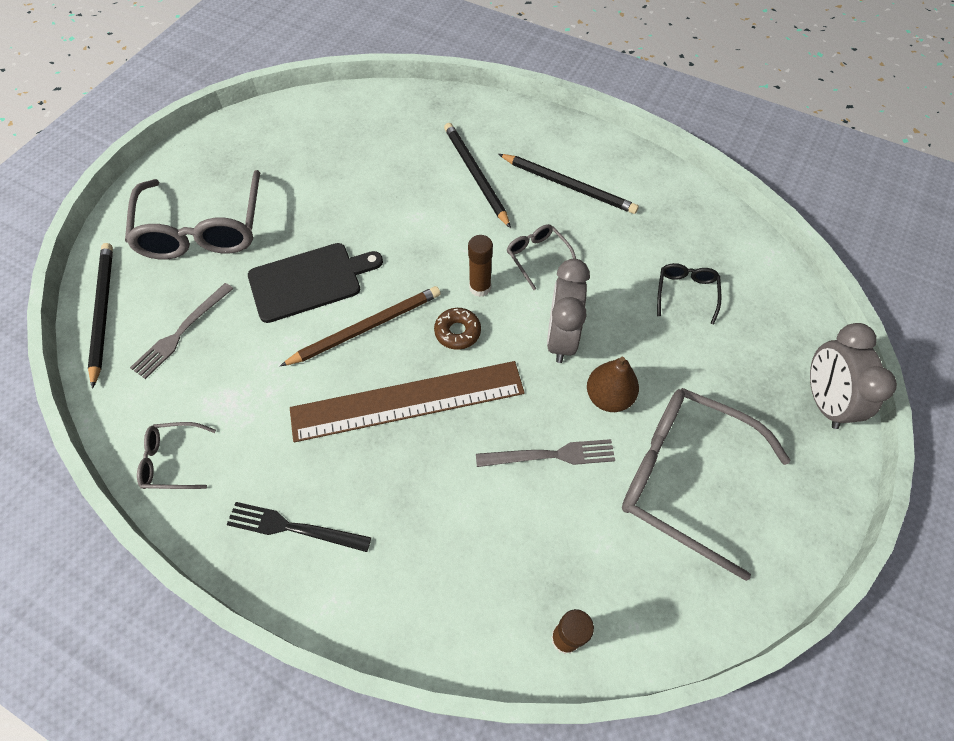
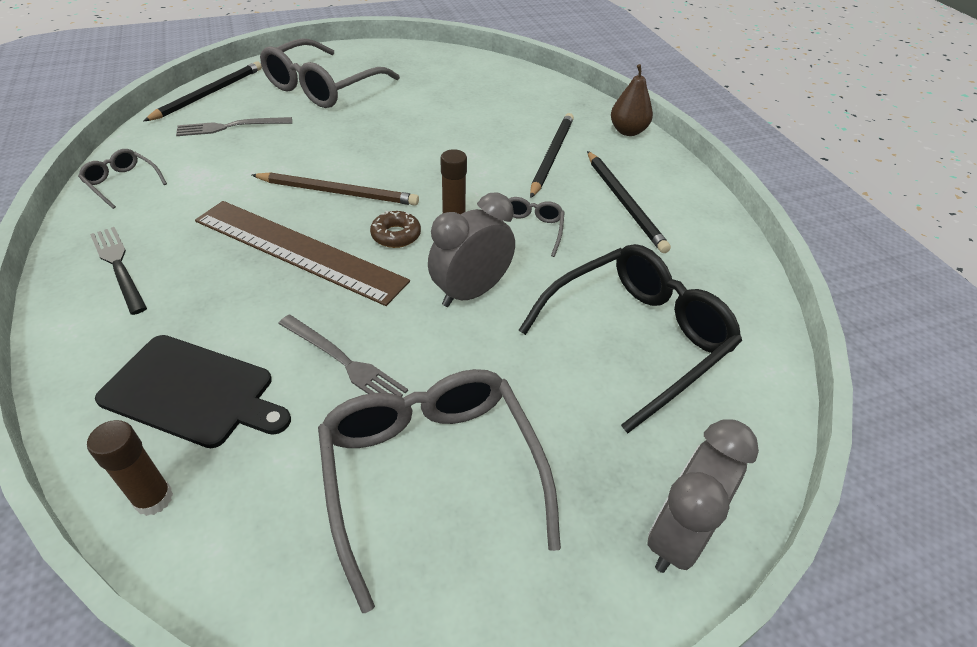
camera: 40 degrees right, 15 degrees down
(309, 281) = (342, 147): black cutting board -> black cutting board (192, 392)
(608, 397) = (451, 359): brown pear -> brown pear (628, 131)
(686, 293) = (636, 338): black glasses -> black glasses, size x2.15

